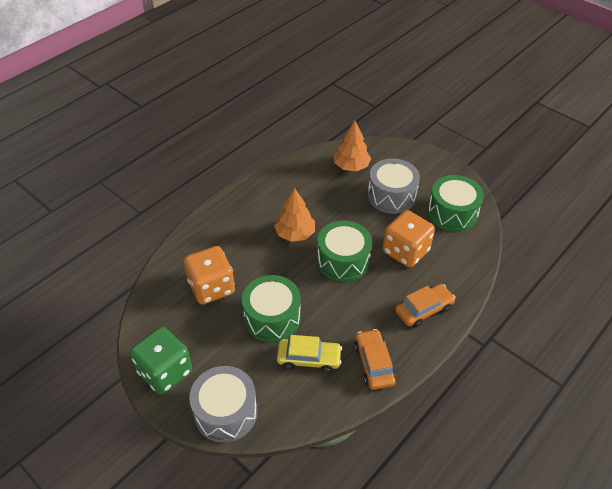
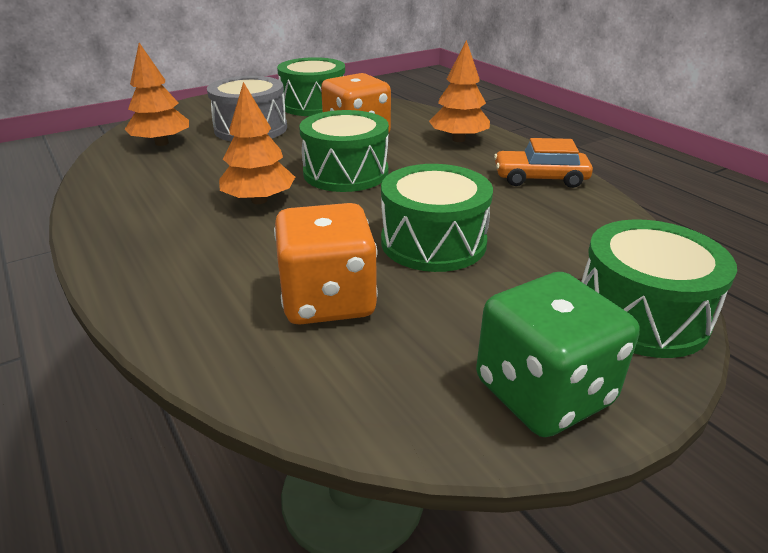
camera: 75 degrees left, 15 degrees down
(225, 412) = (641, 315): grey drum -> green drum
(309, 359) = (526, 221): yellow car -> none
(424, 309) = (458, 139): orange car -> orange tree

